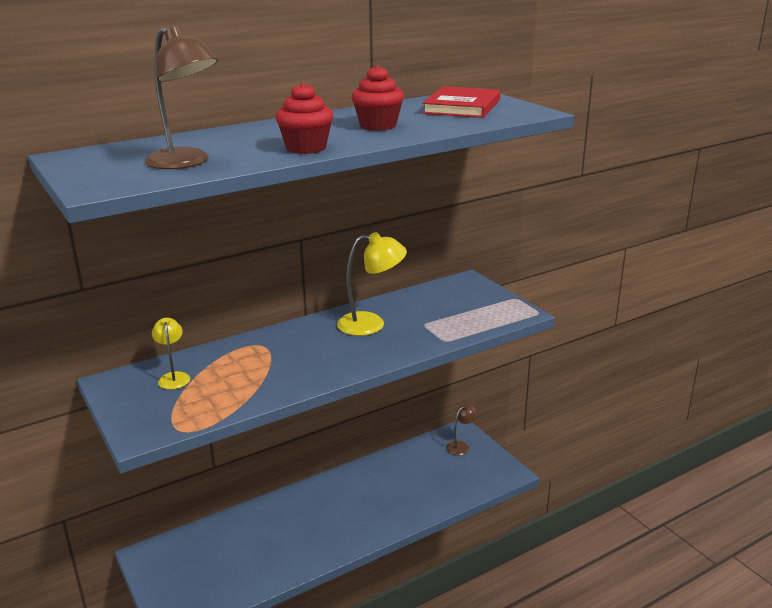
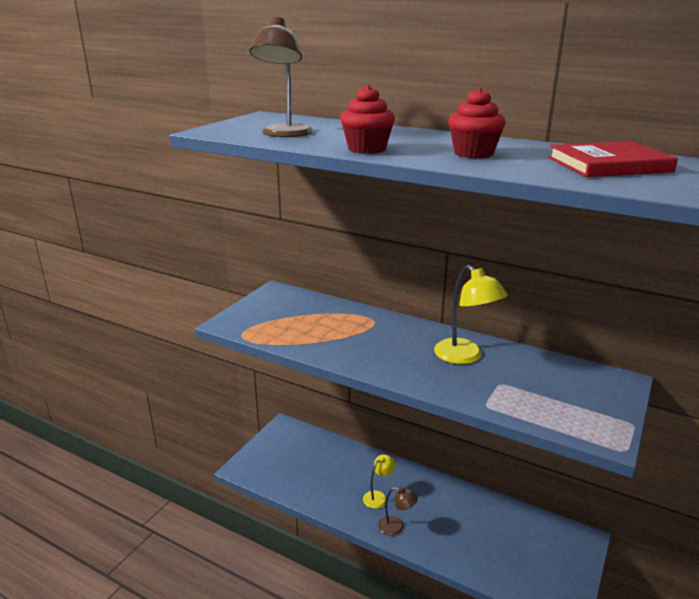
camera: 60 degrees right, 0 degrees up
(173, 377) = (300, 307): yellow lamp -> yellow lamp (378, 496)
(461, 446) = (563, 548): brown lamp -> brown lamp (396, 527)

